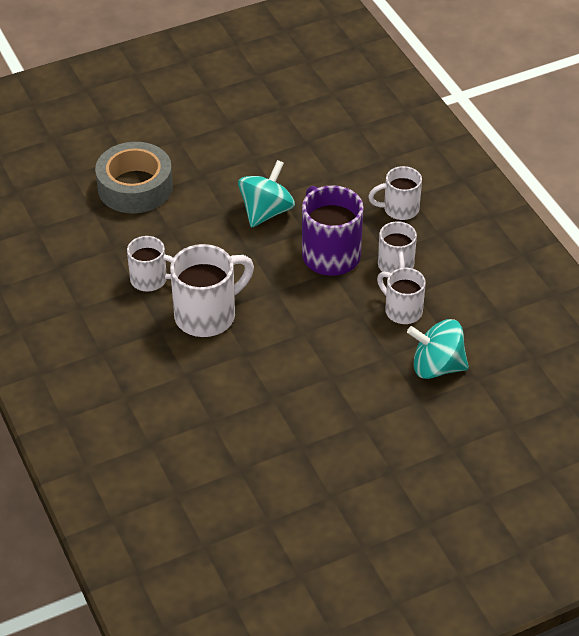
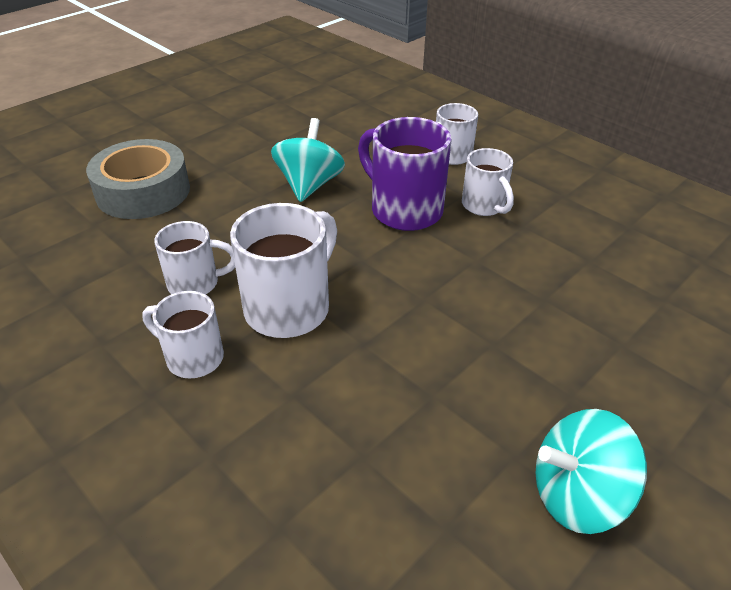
camera: 20 degrees left, 5 degrees down
(402, 310) = (523, 247): white mug -> white mug (192, 357)
(436, 366) = (609, 298): turquoise spinning top -> turquoise spinning top (577, 495)

